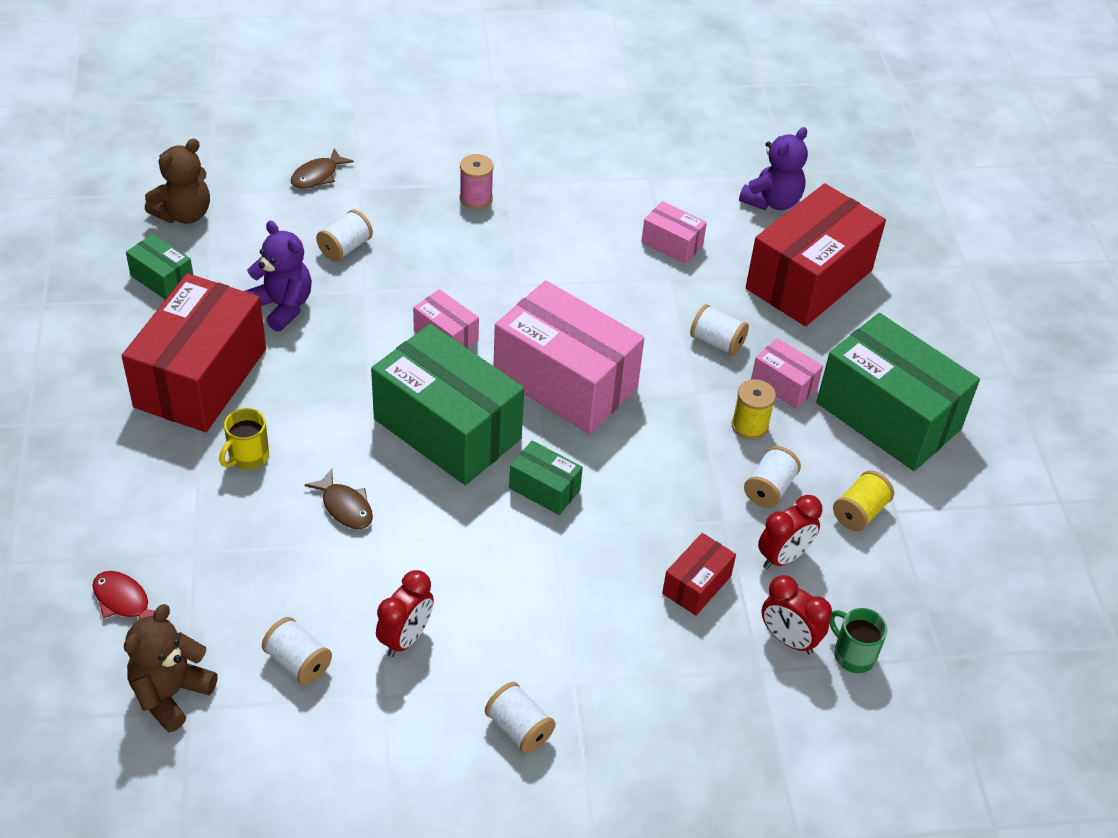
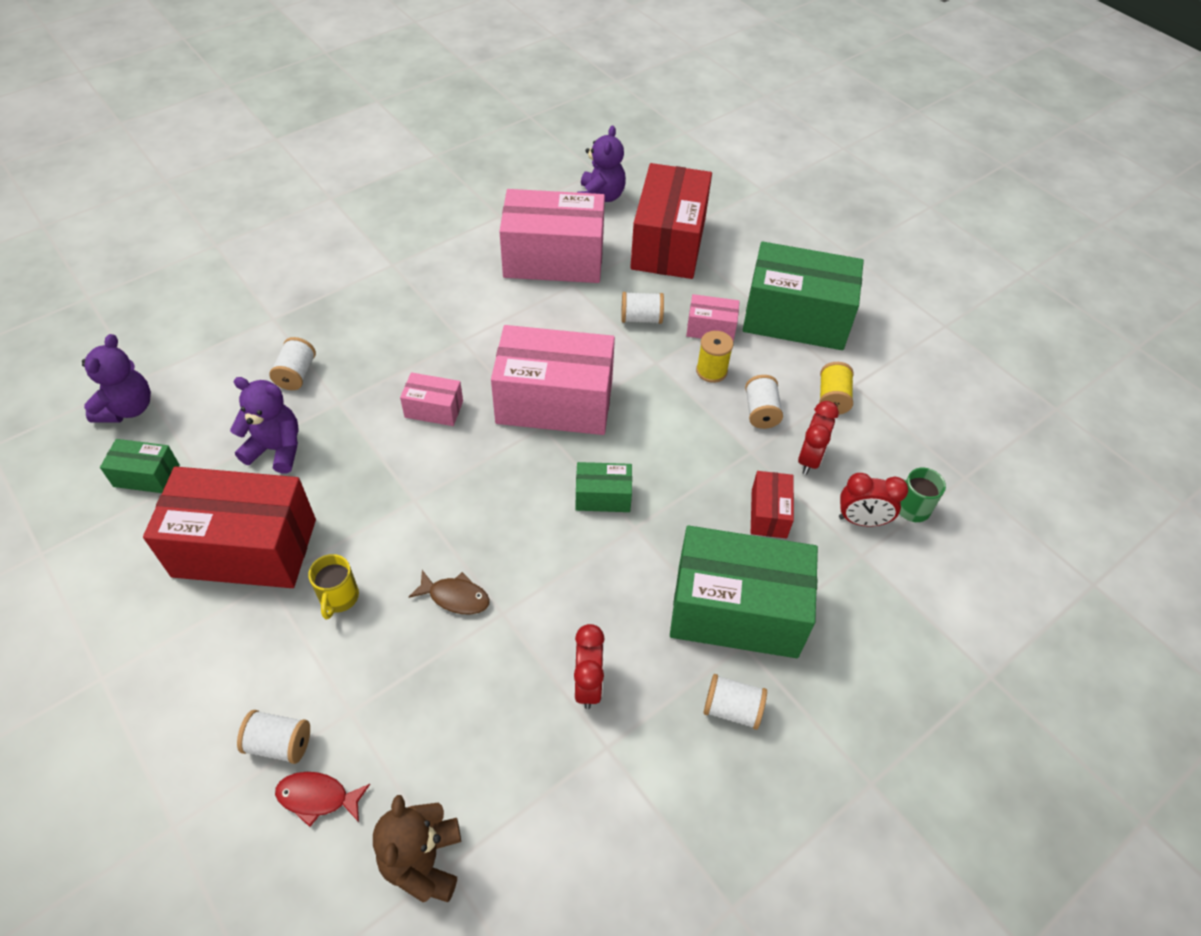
camera: 30 degrees left, 5 degrees up
(184, 214) = (128, 408): brown teddy bear -> purple teddy bear
(200, 377) = (245, 548): red box -> red box turned 75 degrees counterclockwise
(298, 662) = (515, 760): white spool -> white spool (279, 743)
(317, 175) = (229, 324): brown fish -> none
(447, 429) = (491, 486): green box -> green box (736, 610)
(476, 198) = (377, 287): pink spool -> none
(672, 244) = (553, 259): pink box -> pink box, size x2.15

